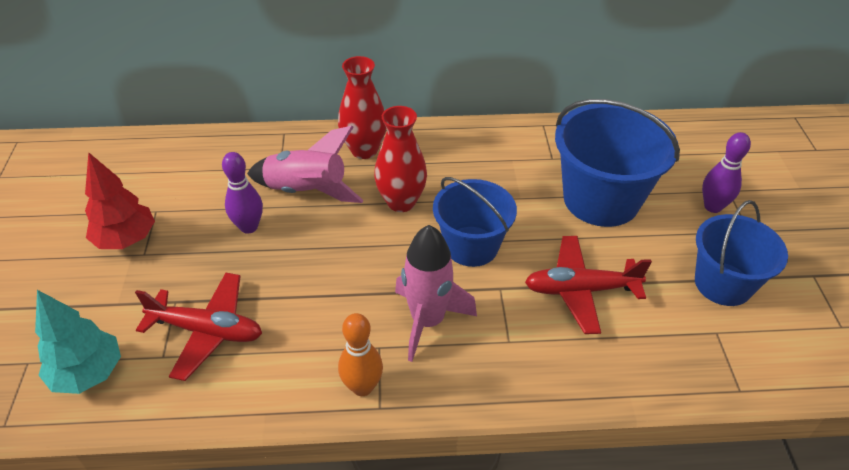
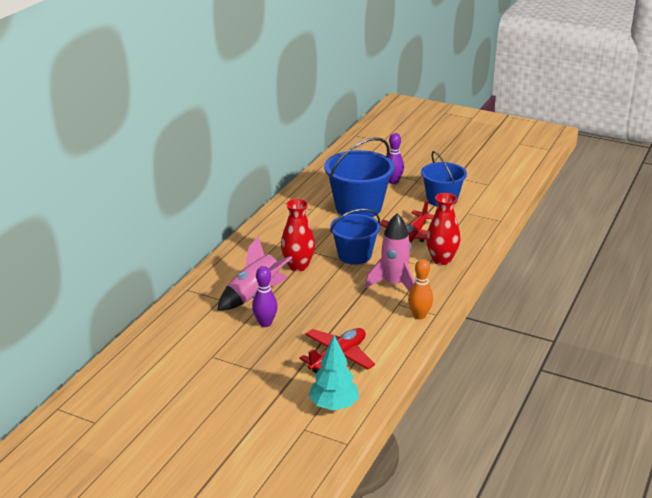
camera: 60 degrees left, 15 degrees down
(126, 240) = (229, 373): red tree -> none
(364, 150) = (238, 265): red vase -> red vase (441, 260)

